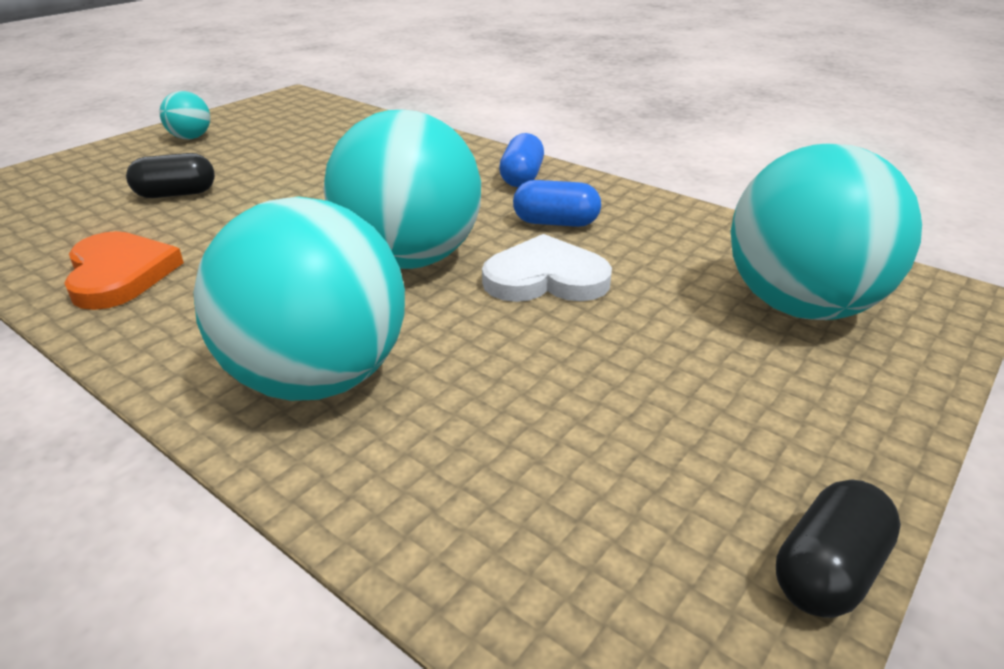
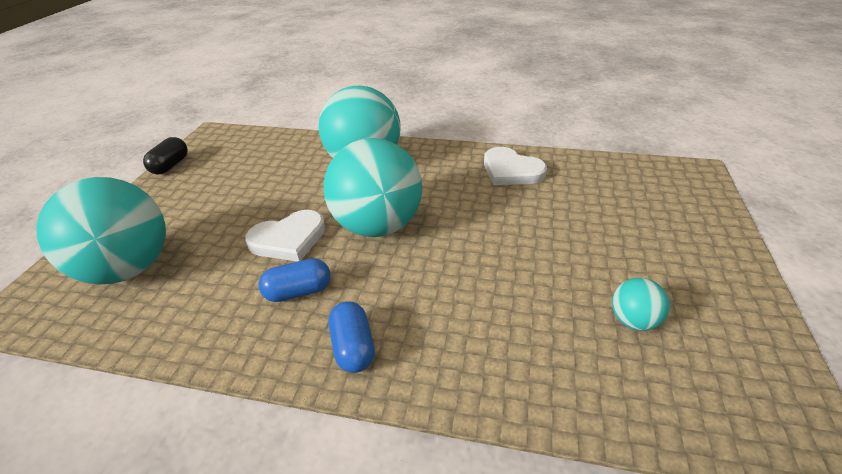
camera: 155 degrees right, 5 degrees up
(119, 274) = (511, 170): orange heart -> white heart
(176, 194) = (587, 224): black capsule -> none
(191, 138) = (713, 290): turquoise ball -> turquoise ball (633, 321)

